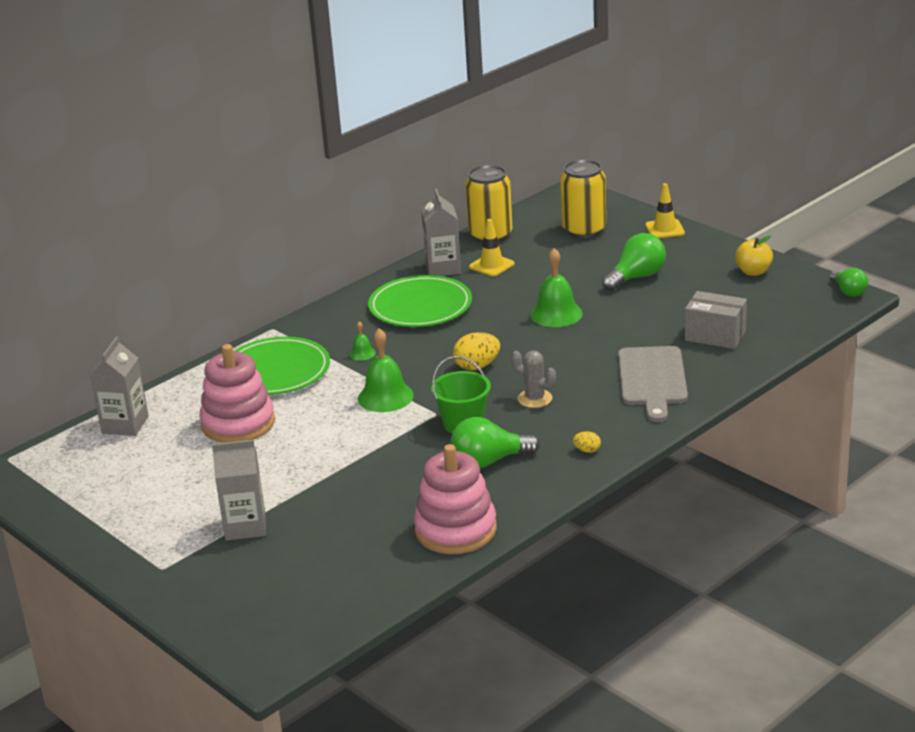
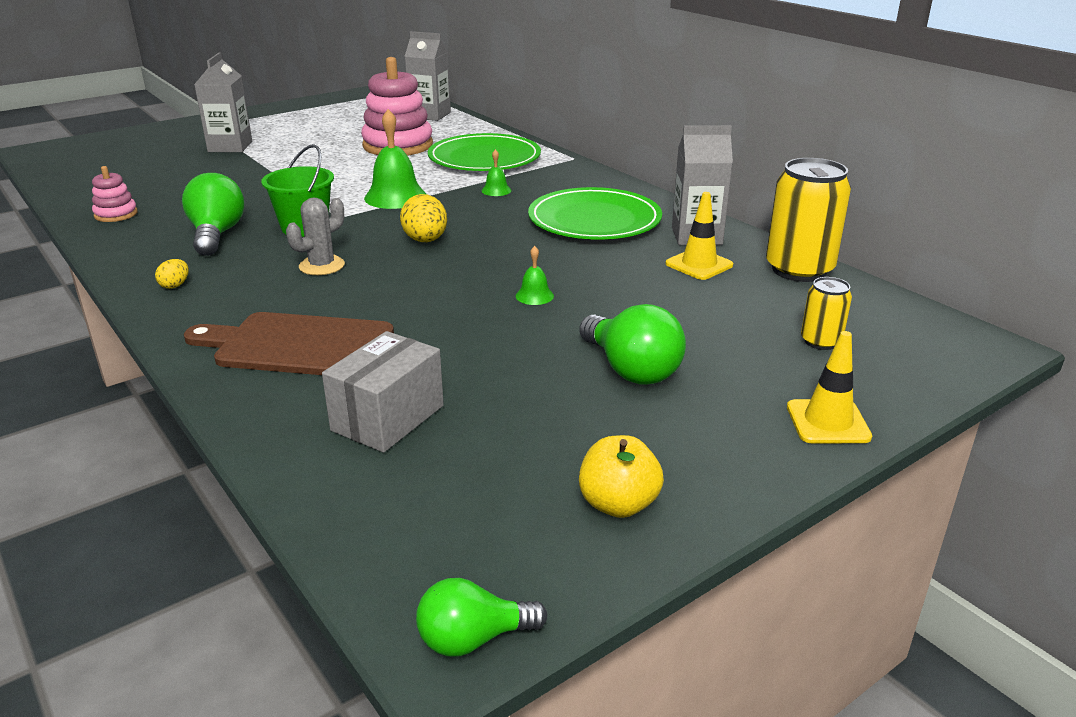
camera: 95 degrees right, 0 degrees up
(455, 530) = (116, 214): pink stacking toy -> pink stacking toy, size x0.48
(556, 314) = (534, 296): green bell -> green bell, size x0.49
(584, 230) = (820, 341): yellow can -> yellow can, size x0.52
(652, 380) = (298, 345): grey cutting board -> brown cutting board

